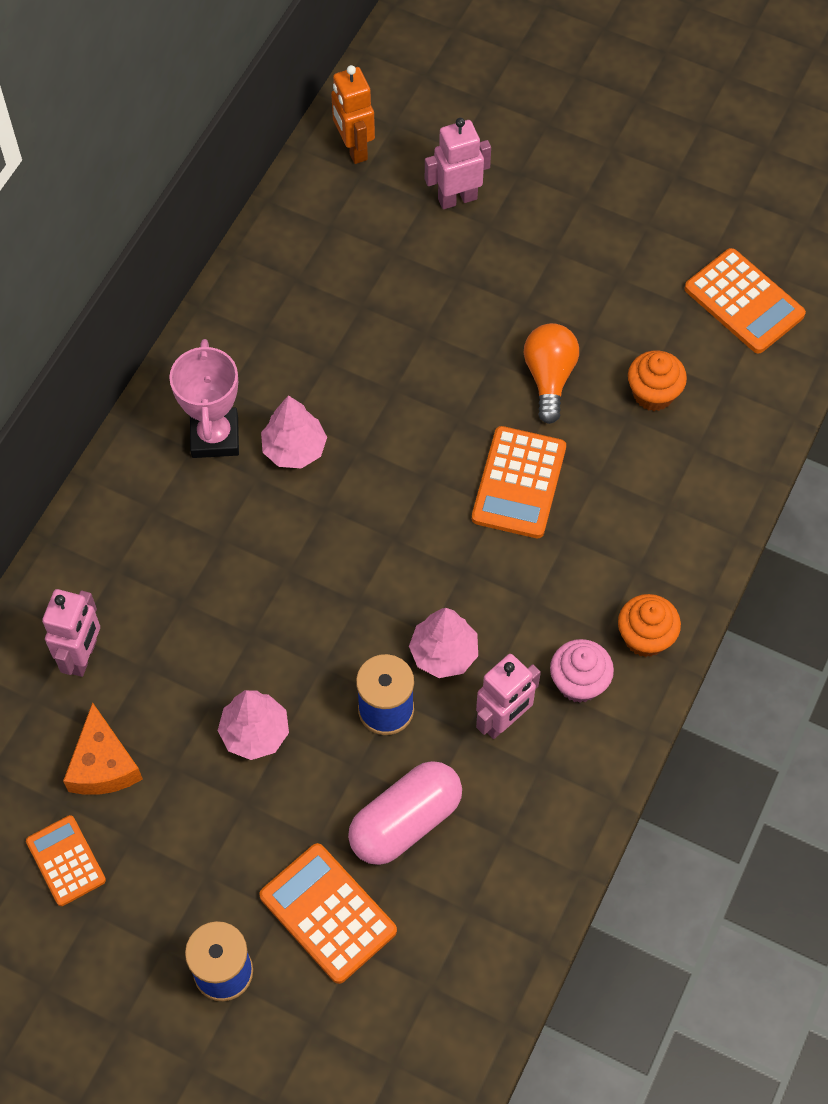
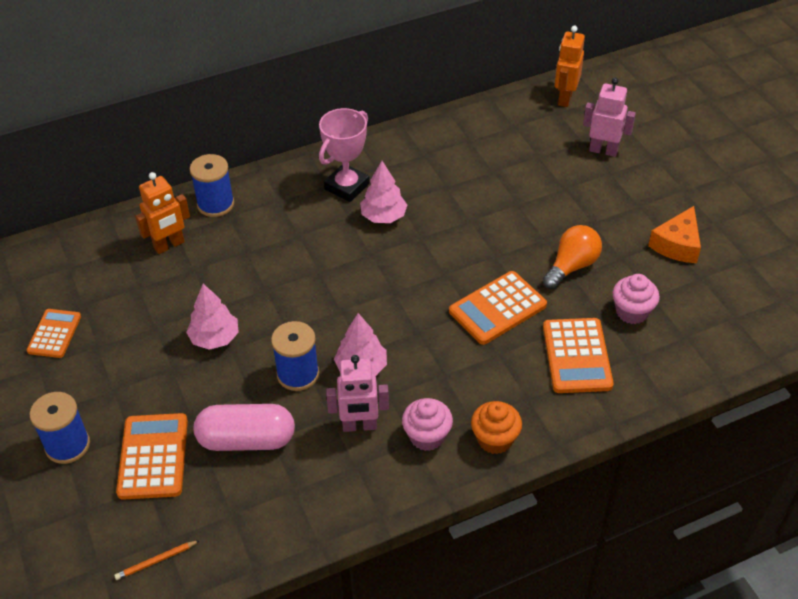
camera: 40 degrees right, 15 degrees down
(82, 565) = (215, 204): none -> blue spool
(83, 656) = (169, 245): pink robot -> orange robot
(103, 764) = (123, 301): orange cheese -> orange cheese (677, 244)
(443, 1015) = (156, 561): none -> orange pencil
(653, 394) = (632, 312): orange cupcake -> pink cupcake
(744, 302) = (743, 298): orange calculator -> orange calculator (577, 356)

